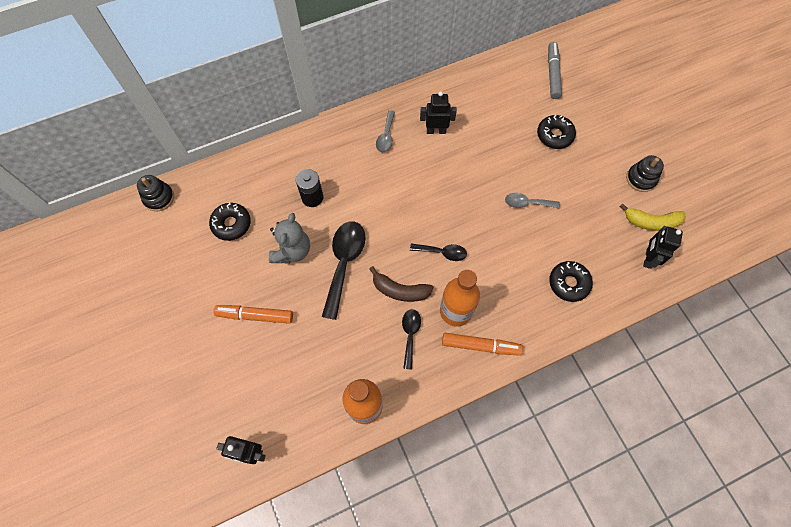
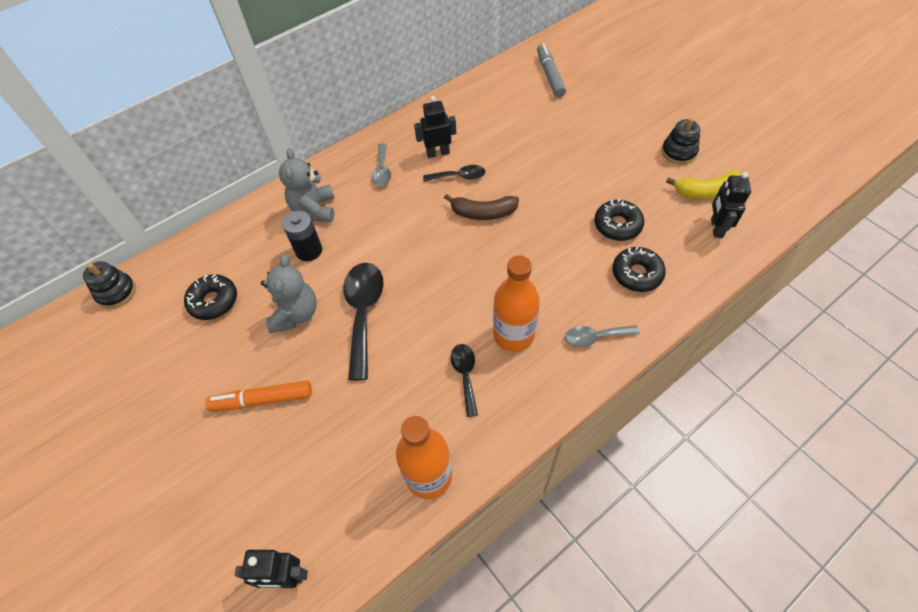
camera: 10 degrees left, 10 degrees down
(323, 160) = (314, 209): none -> grey teddy bear
(400, 290) = (439, 327): brown banana -> brown banana (483, 213)
(442, 252) = (479, 275): black spoon -> black spoon (459, 177)
(480, 346) = (555, 367): orange marker -> none
(527, 203) = (562, 202): grey spoon -> grey spoon (595, 337)
(554, 135) = (571, 131): black donut -> black donut (617, 225)

